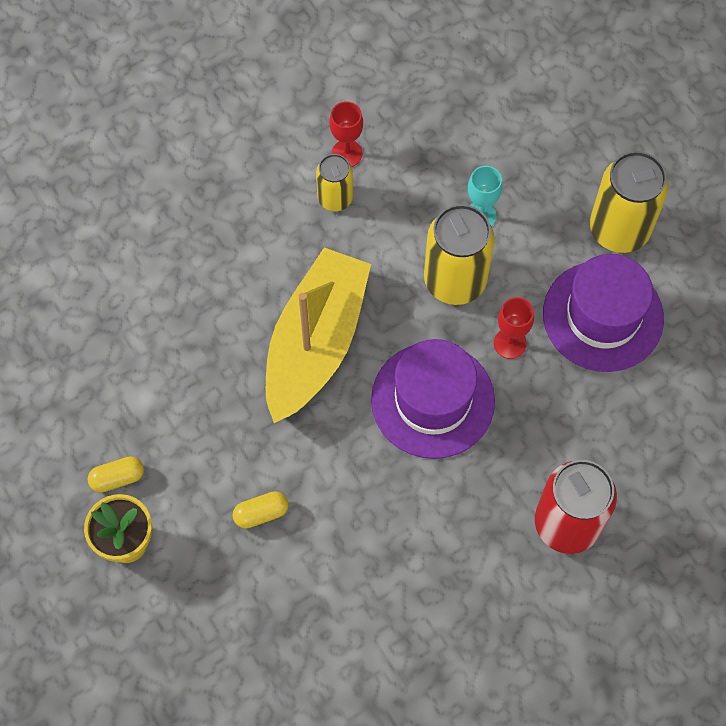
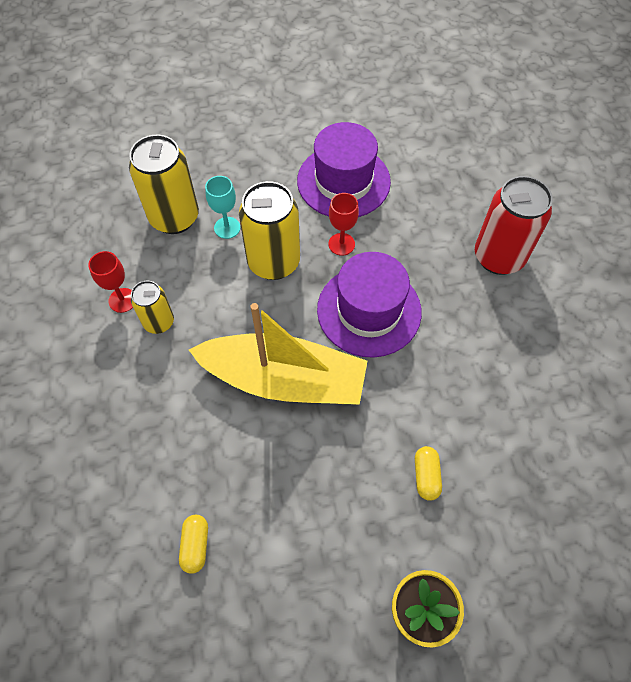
camera: 70 degrees left, 5 degrees down
(117, 478) = (350, 600): yellow capsule -> yellow capsule (195, 545)
(316, 343) = (284, 380): yellow boat -> yellow boat turned 150 degrees clockwise
(619, 230) = (280, 150): yellow can -> yellow can (174, 217)

